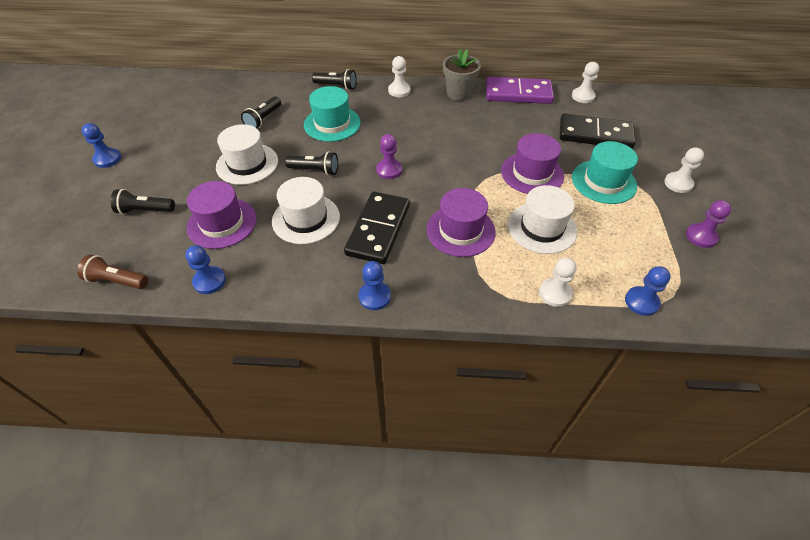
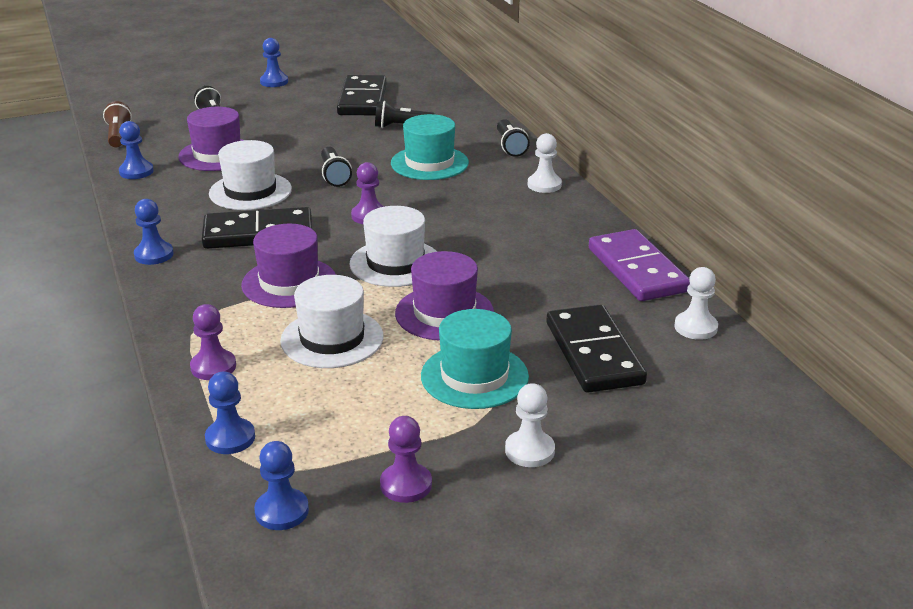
camera: 65 degrees right, 20 degrees down
(197, 124) = (362, 100): none -> black domino
(247, 164) = (317, 140): white hat -> white hat (395, 263)
(459, 94) = (584, 225): grey flower pot -> none
(555, 293) = (213, 367): white pawn -> purple pawn
(719, 294) = (282, 511): none -> blue pawn

